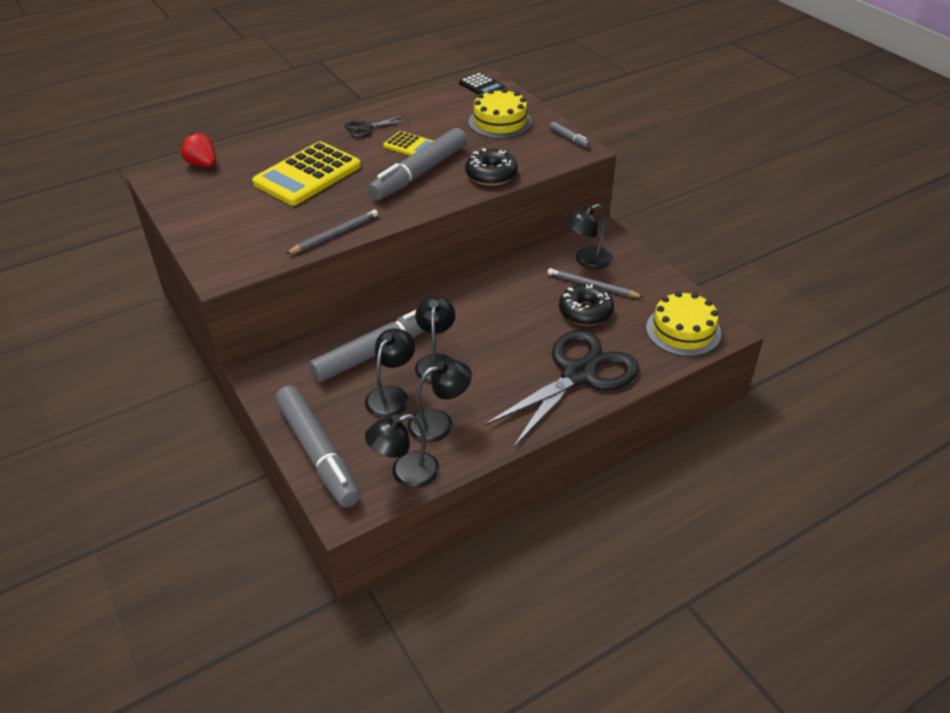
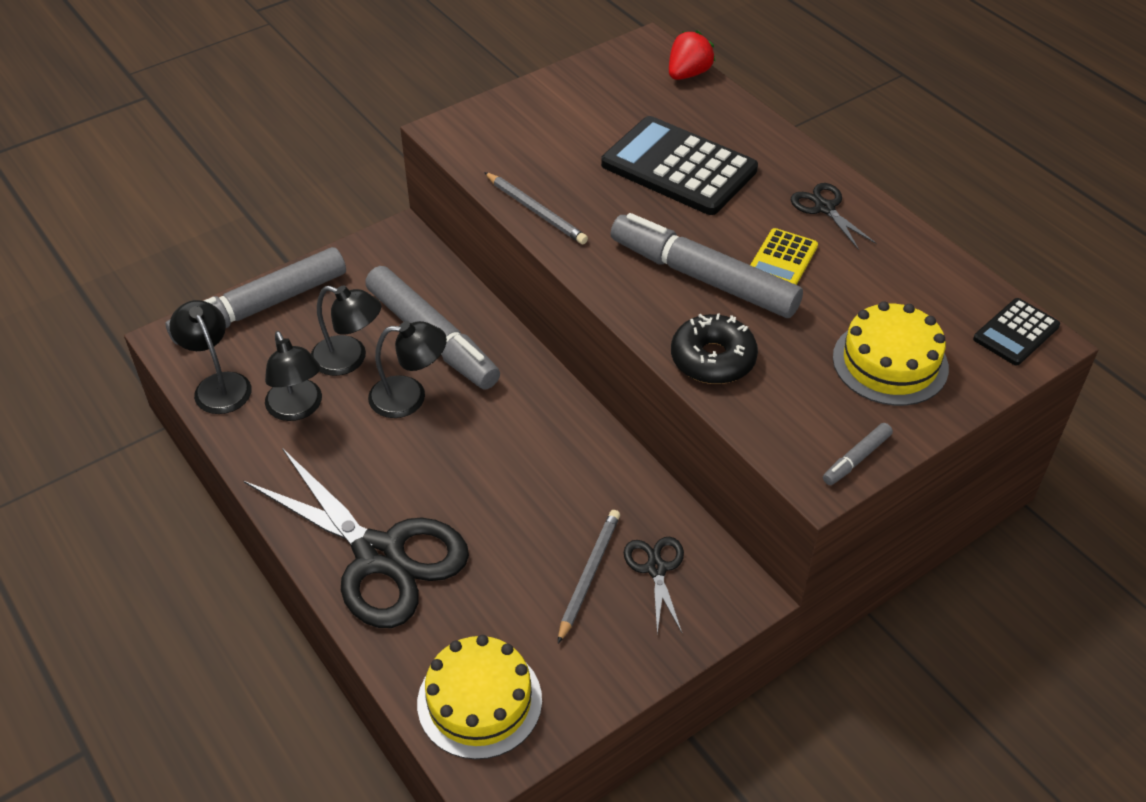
camera: 85 degrees right, 5 degrees up
(307, 175) = (678, 167): yellow calculator -> black calculator
(585, 312) = (522, 565): black donut -> none
(587, 261) = (656, 568): black lamp -> black scissors

